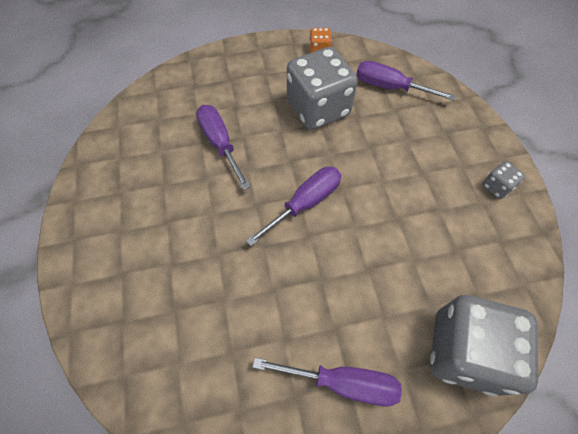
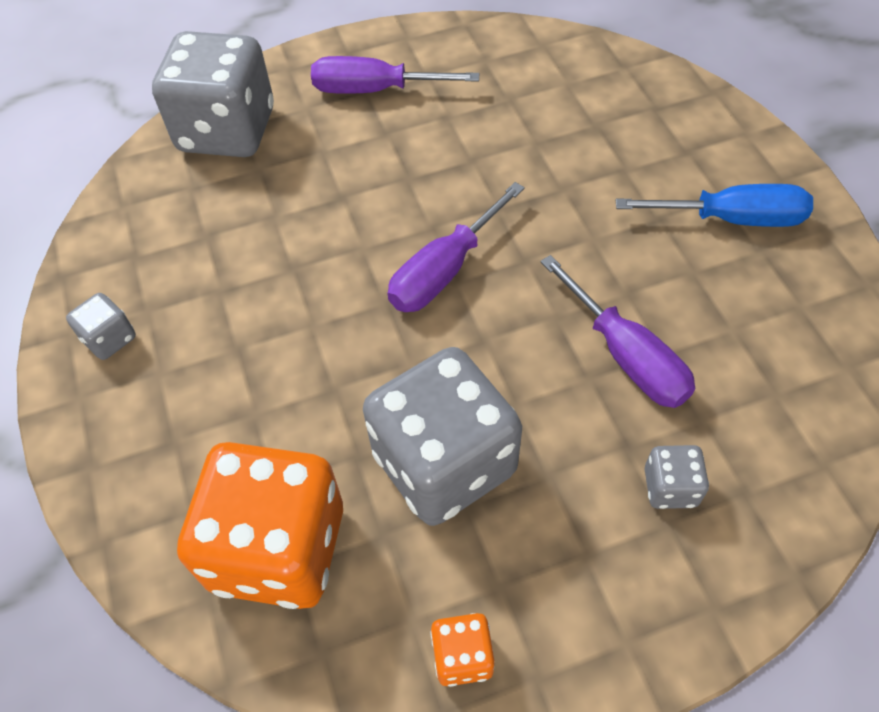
camera: 175 degrees right, 5 degrees down
(123, 214) = (731, 219): none -> blue screwdriver
(223, 90) = (670, 487): none -> grey dice
(390, 87) = (278, 548): purple screwdriver -> orange dice

